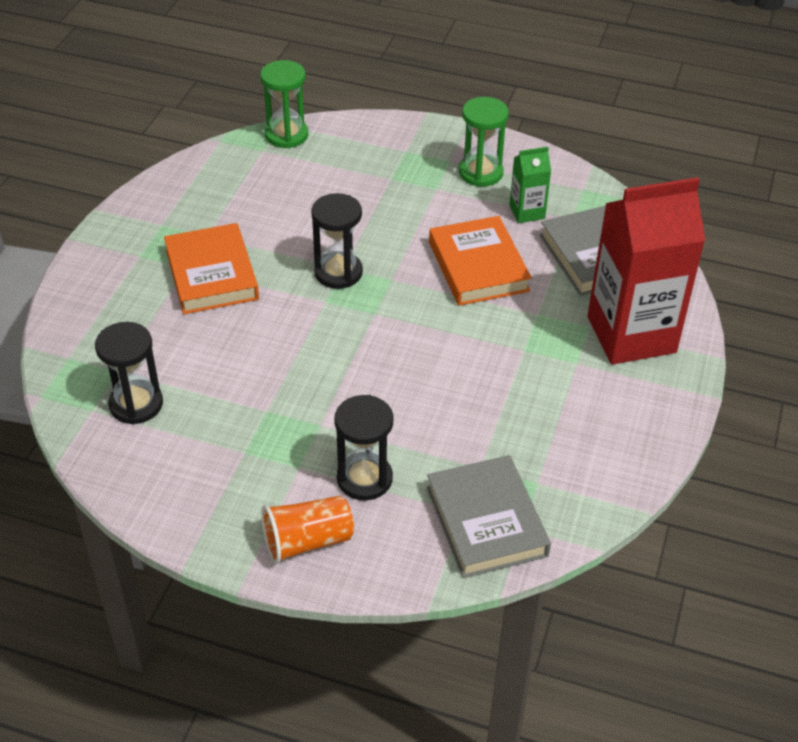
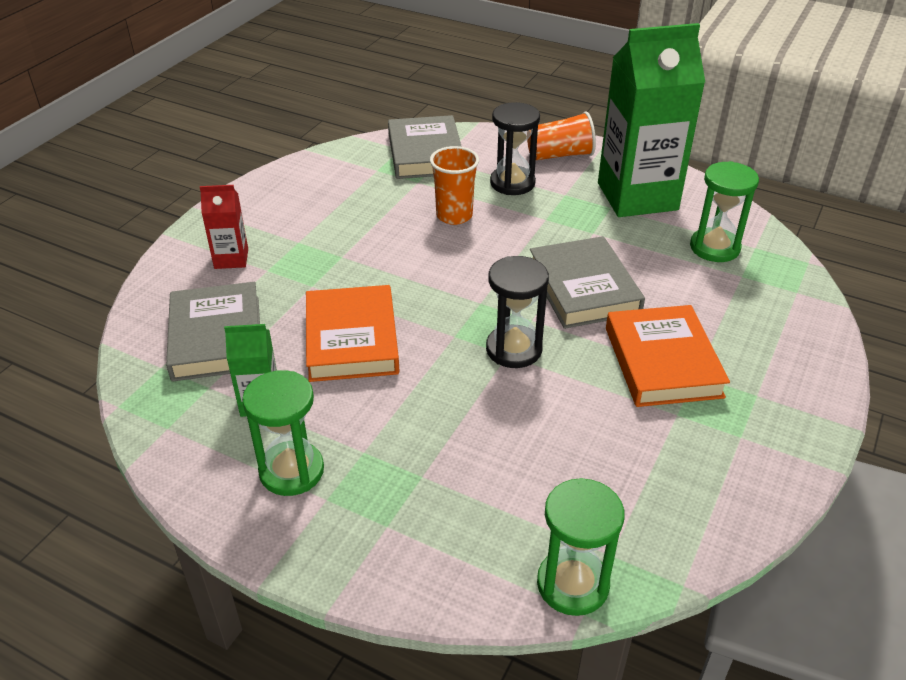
camera: 170 degrees left, 5 degrees down
(136, 404) = (714, 247): black hourglass -> green hourglass
(211, 473) = (637, 196): none -> green carton
(277, 338) = (584, 288): none -> grey book
(423, 417) = (454, 215): none -> orange cup
(631, 334) = (231, 259): red carton -> red carton, size x0.45

